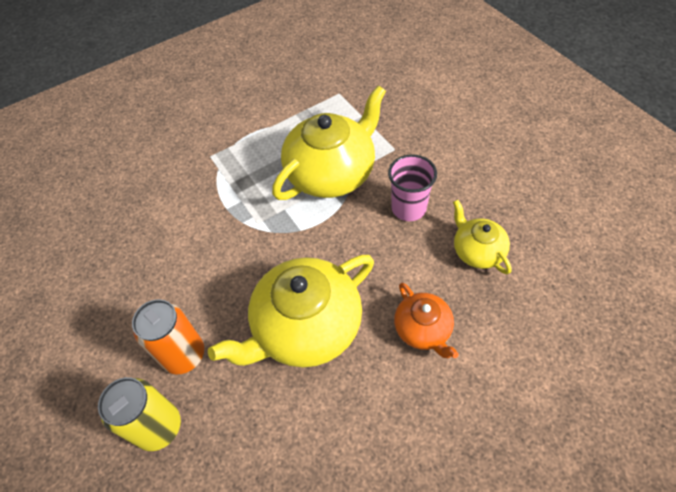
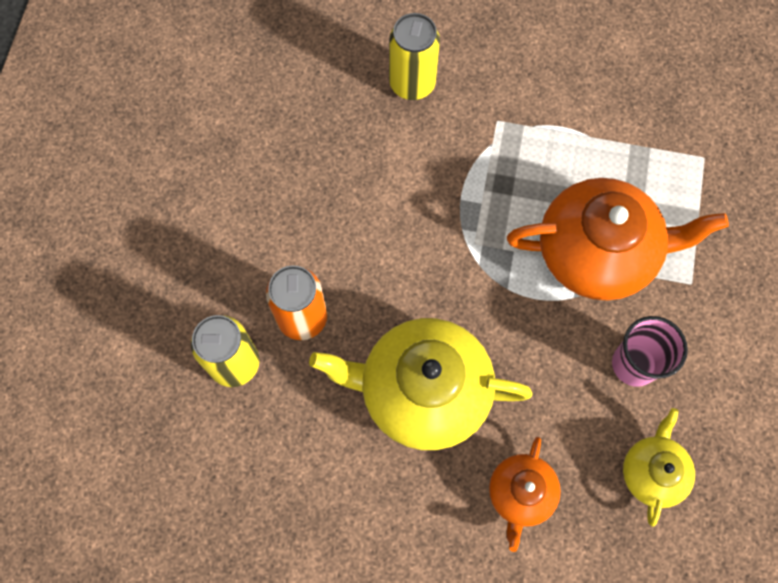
camera: 40 degrees right, 15 degrees up
(140, 175) = (412, 84): none -> yellow can
(331, 173) = (598, 252): yellow teapot -> orange teapot

